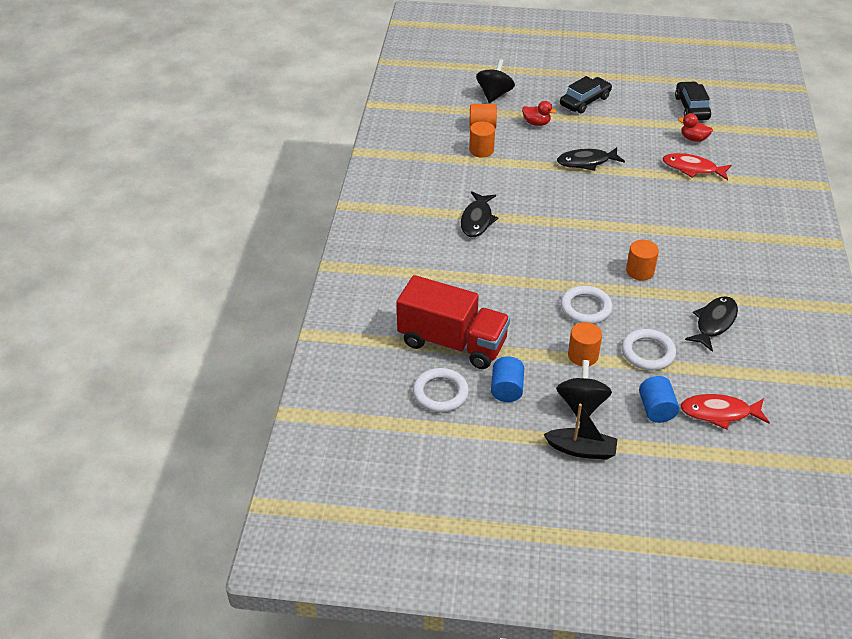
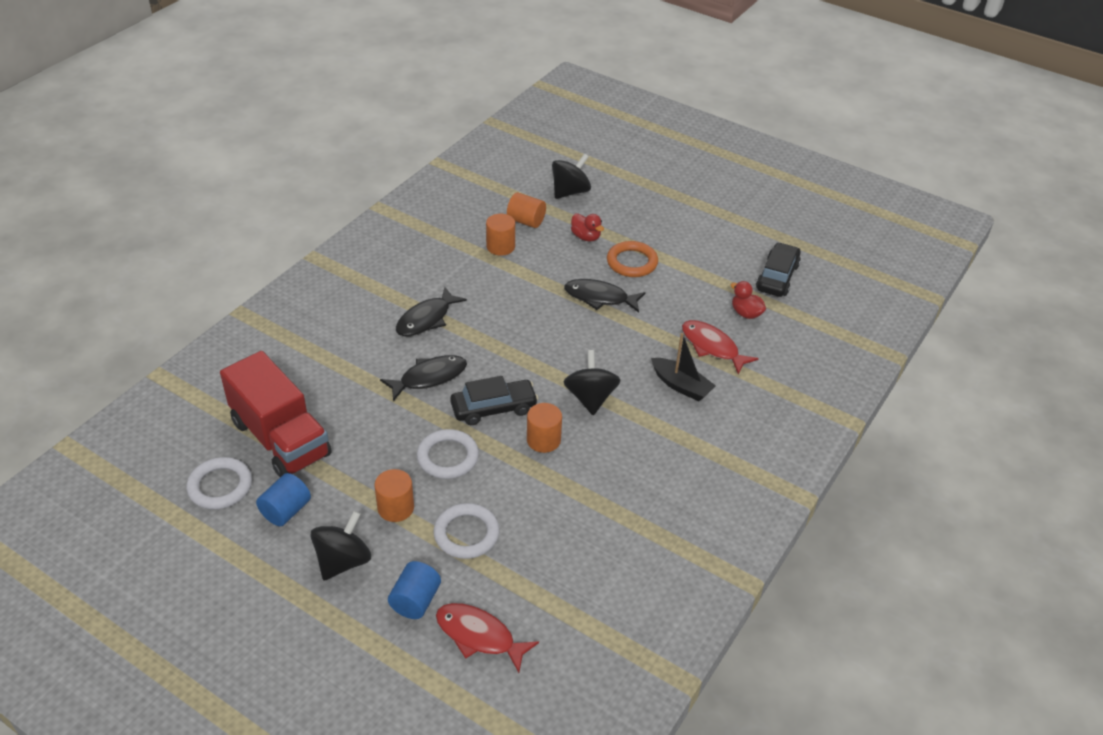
camera: 25 degrees right, 0 degrees up
(581, 450) = (297, 609): black boat -> black boat (681, 386)
(585, 101) = (661, 230): black car -> black car (494, 408)
(585, 130) = (632, 262): none -> orange ring
(644, 231) = (590, 398): none -> black spinning top
(714, 323) = (570, 531): black fish -> black fish (429, 378)

